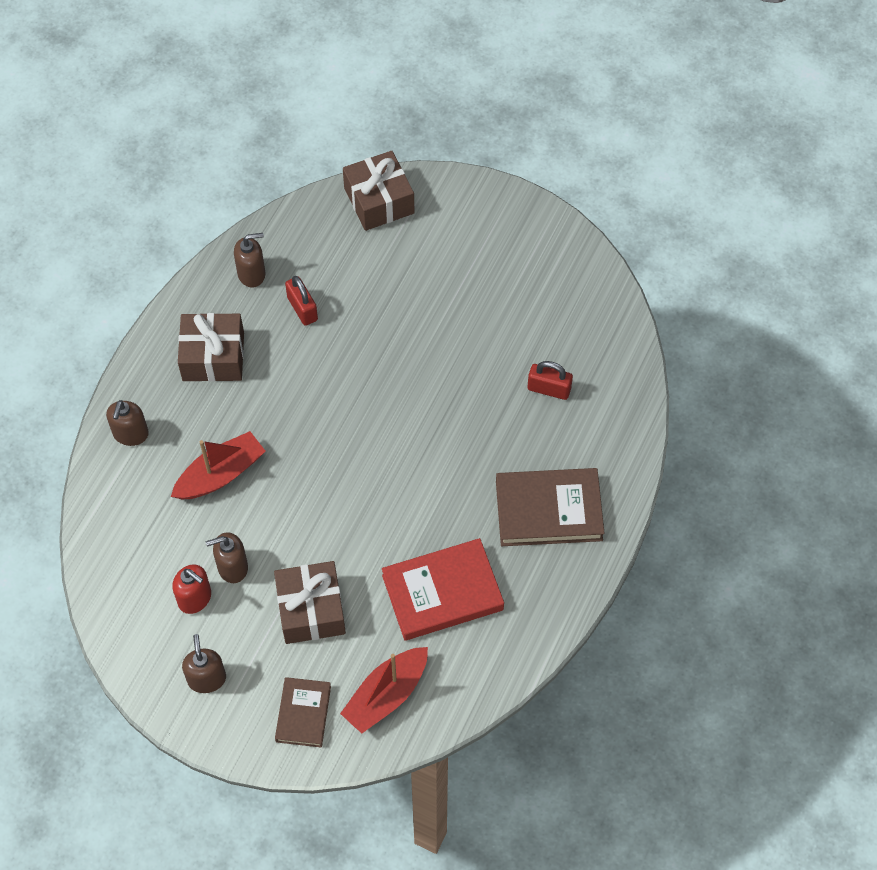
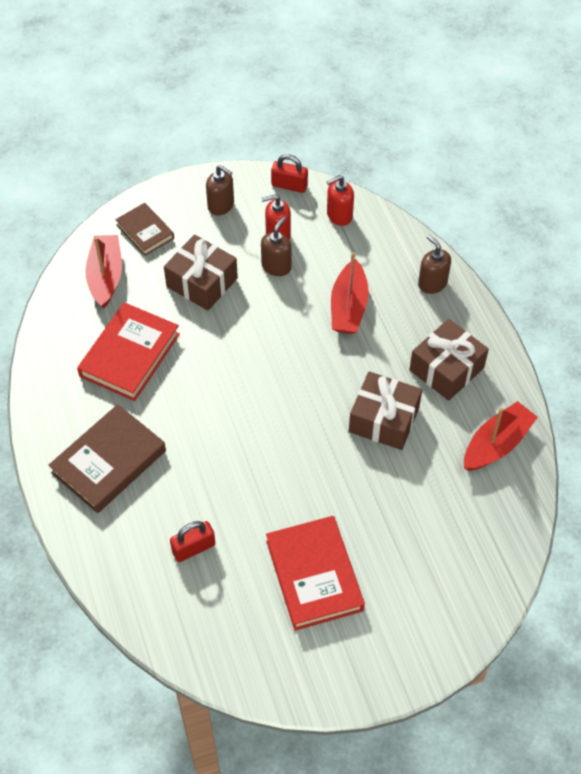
camera: 135 degrees right, 5 degrees down
(121, 569) = (339, 215): none -> red soap dispenser
(252, 274) = (496, 444): brown soap dispenser -> red boat
(302, 309) = (432, 451): red padlock -> red padlock (289, 185)
(379, 201) = (483, 584): brown gift -> brown gift (384, 419)
(484, 299) = (314, 575): none -> red book

